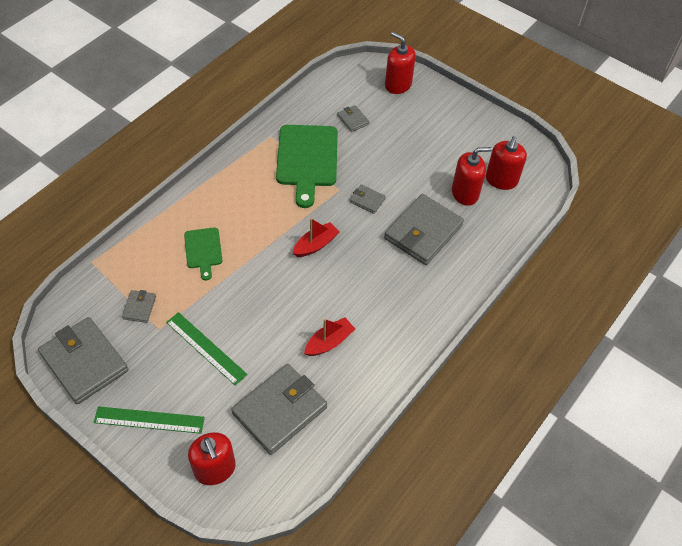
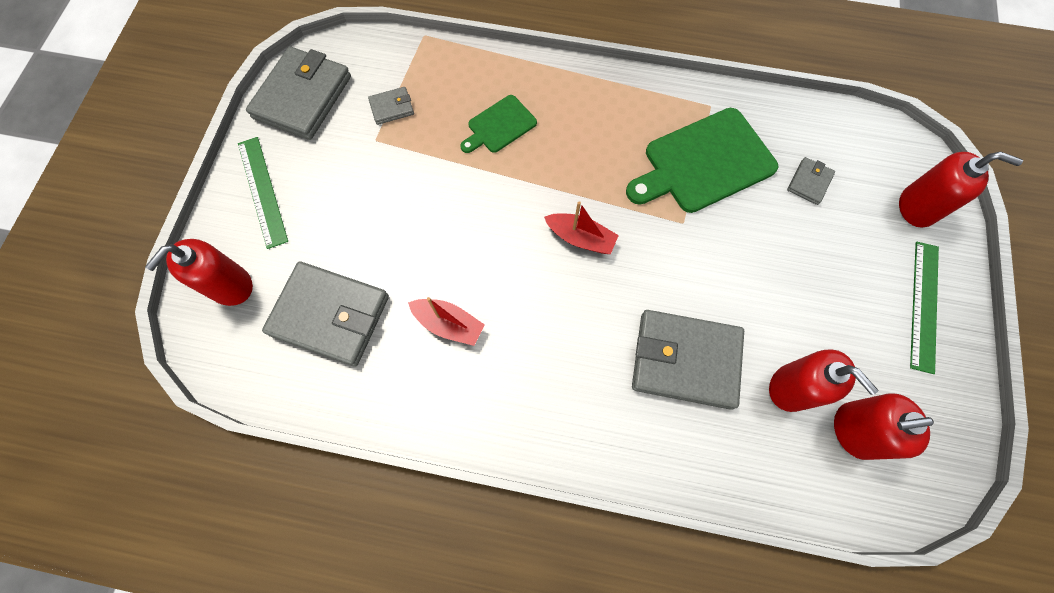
camera: 65 degrees right, 15 degrees up
(206, 348) = (374, 197): green ruler -> green ruler (923, 305)
(367, 200) = (689, 264): grey wallet -> none
(398, 85) = (917, 207): red soap dispenser -> red soap dispenser turned 90 degrees clockwise

